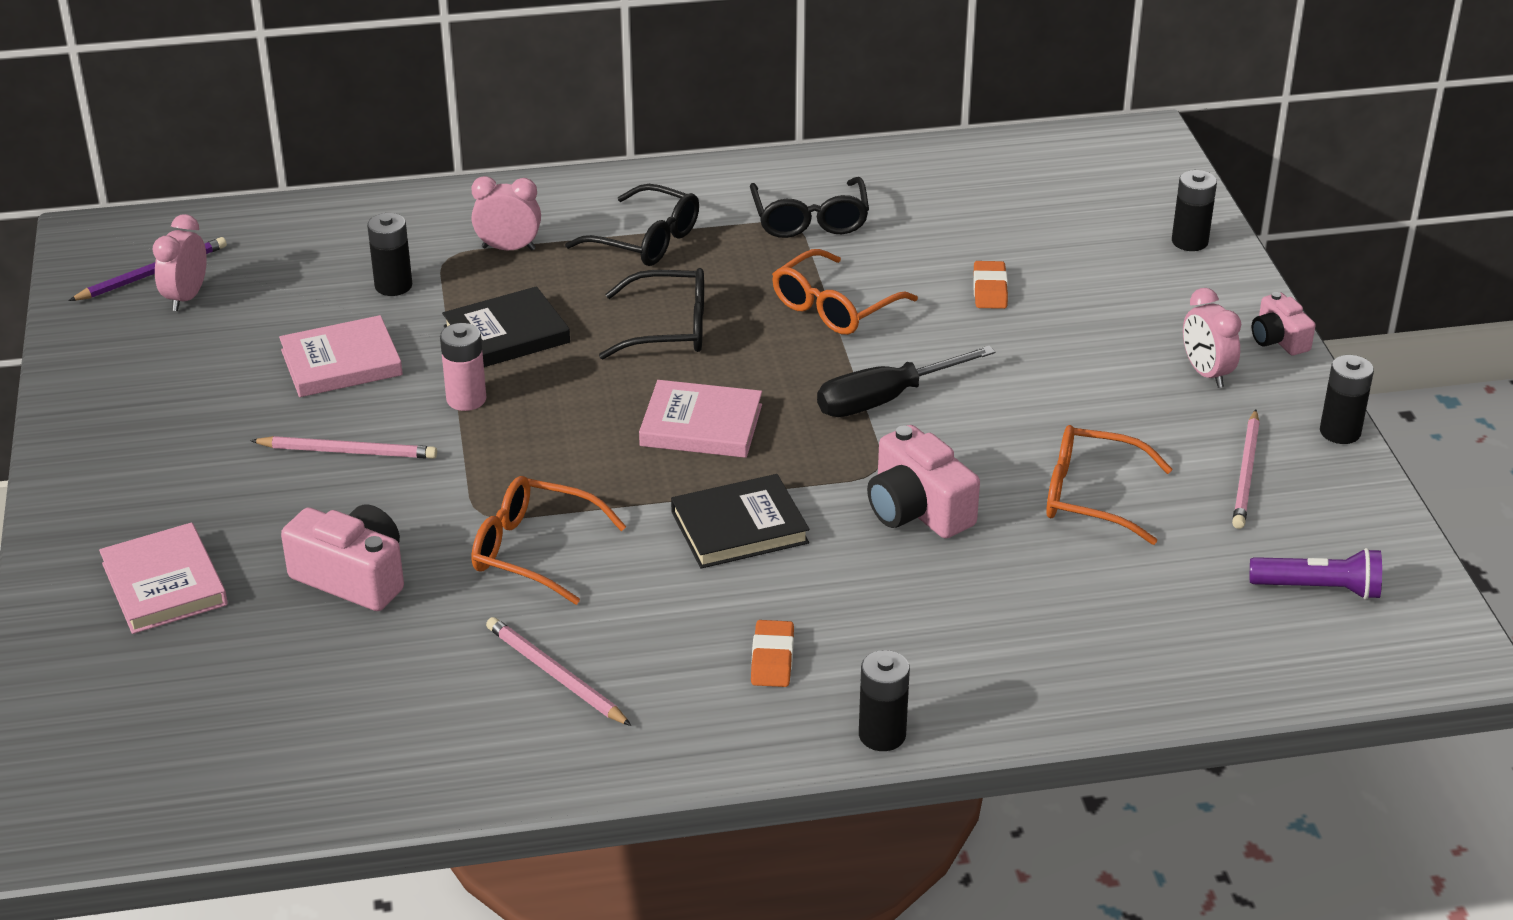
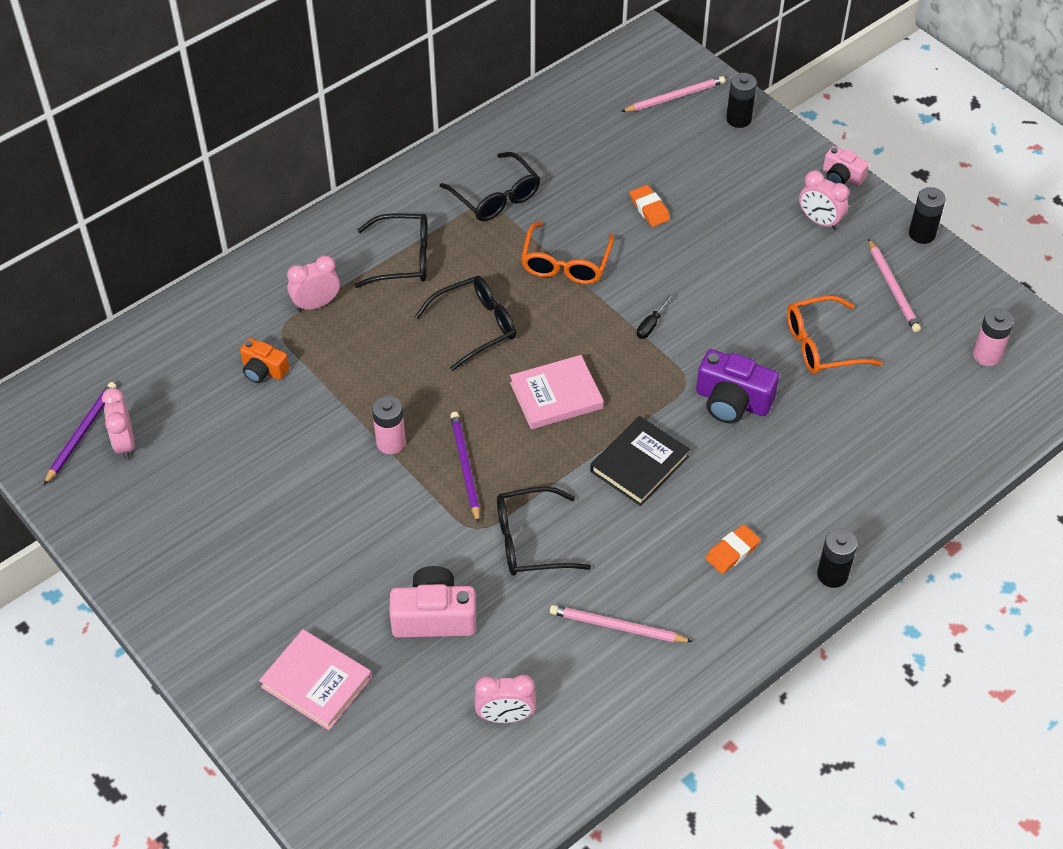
camera: 30 degrees left, 15 degrees up
(338, 706) = (505, 716): none -> pink clock
(341, 363) = (282, 450): pink book -> none
(348, 451) = (348, 520): pink pencil -> pink pencil (675, 97)
(393, 286) = (263, 370): black battery -> orange camera
(506, 334) = (374, 378): black book -> none
(528, 452) = (465, 467): none -> purple pencil
(534, 551) = (530, 541): orange glasses -> black glasses
(772, 659) = (732, 552): orange eraser -> orange eraser turned 75 degrees clockwise
(885, 399) = (651, 325): black screwdriver -> black screwdriver, size x0.47
(917, 510) = (732, 401): pink camera -> purple camera
(1318, 588) = (986, 355): purple flashlight -> pink battery

